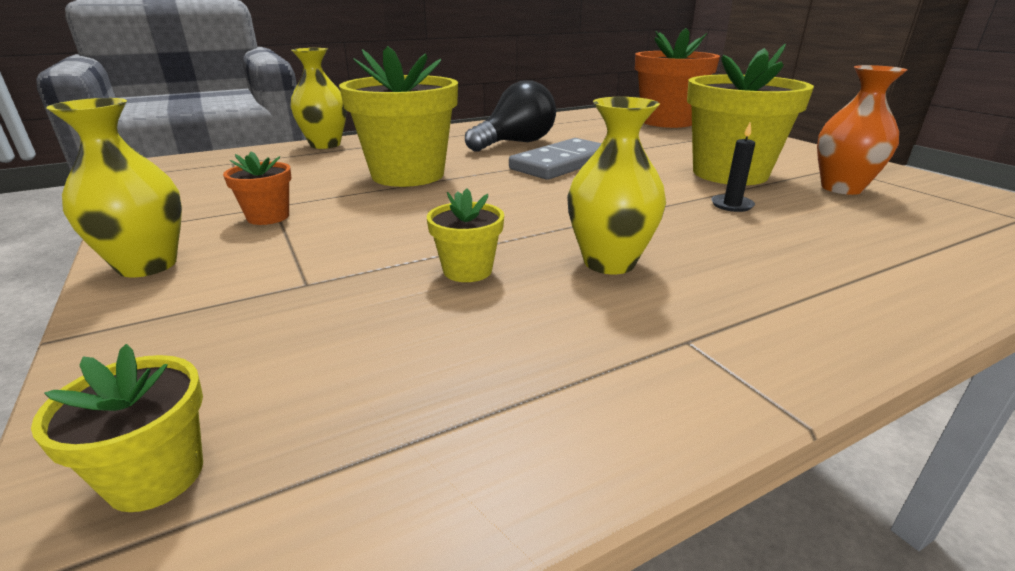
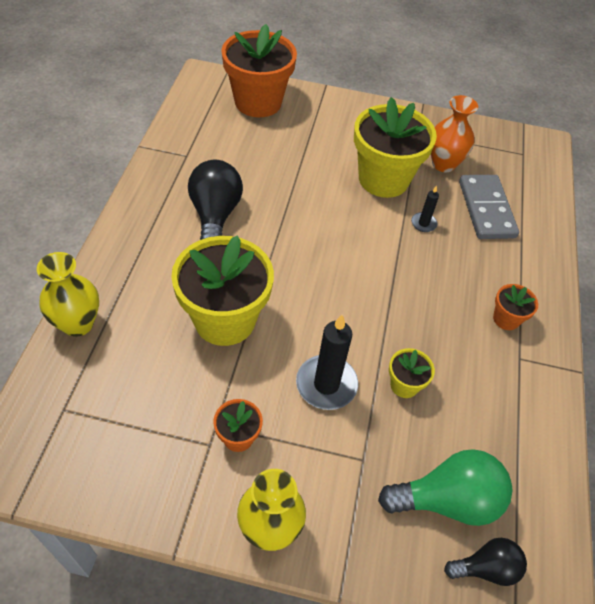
camera: 55 degrees left, 25 degrees up
(156, 476) = (486, 568): yellow flower pot -> black light bulb
(293, 372) = (447, 500): none -> green light bulb
(397, 231) = (326, 384): none -> black candle
(562, 163) = (288, 229): grey domino -> grey domino (486, 209)
(609, 262) = (442, 326): yellow vase -> none
(731, 302) = (506, 319): none -> orange flower pot

